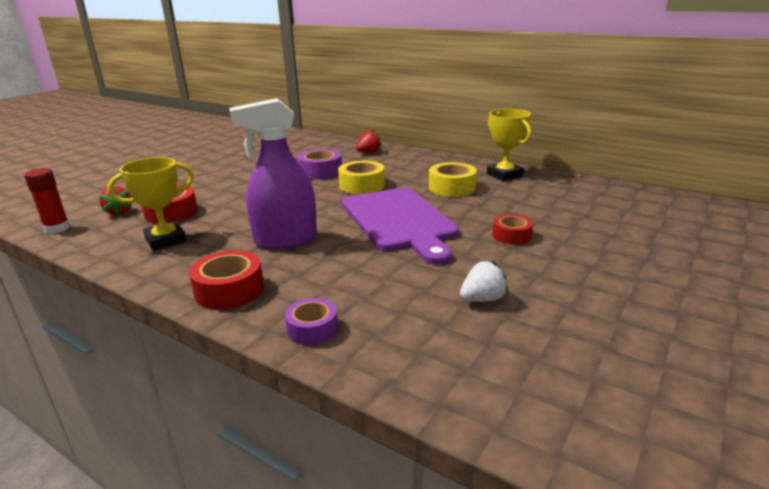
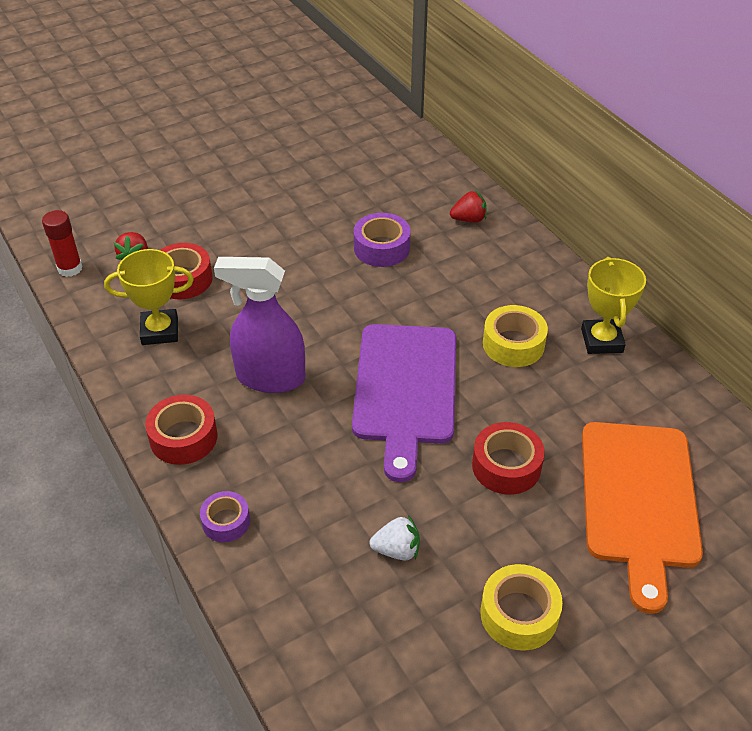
camera: 25 degrees right, 20 degrees up
(362, 185) = (411, 298): yellow tape -> yellow tape (519, 614)
(511, 235) = (506, 466): red tape -> red tape, size x1.51
(615, 227) = (638, 500): none -> orange cutting board

